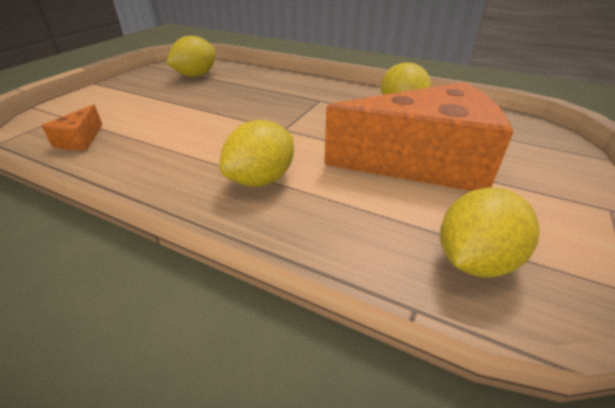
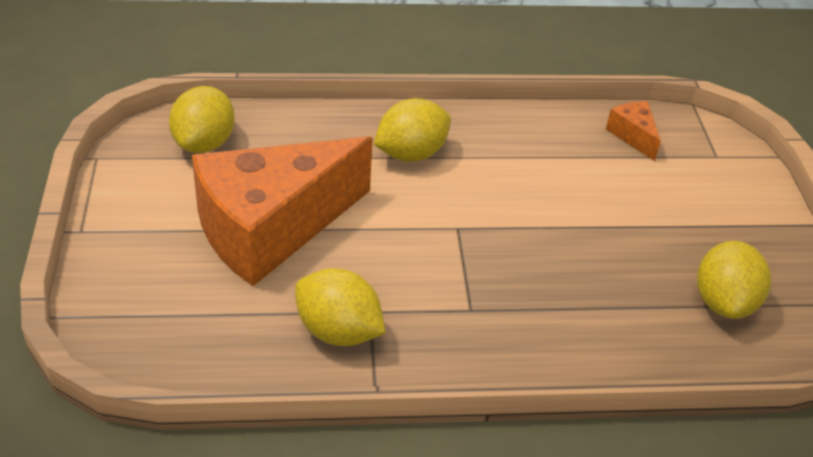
camera: 145 degrees right, 5 degrees up
(261, 180) = (411, 154): yellow lemon -> yellow lemon turned 45 degrees clockwise

